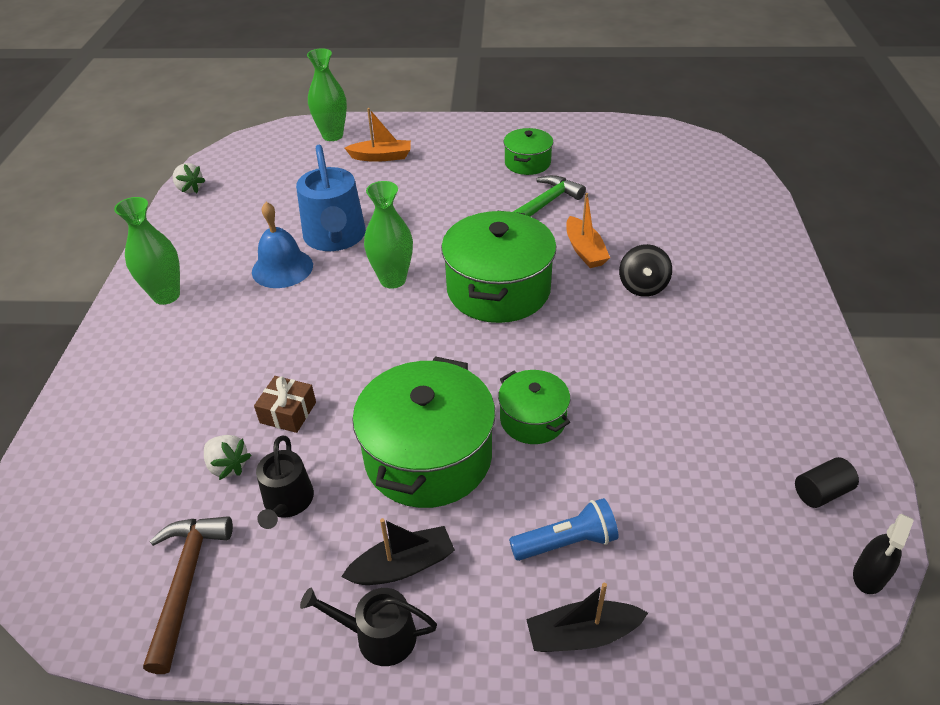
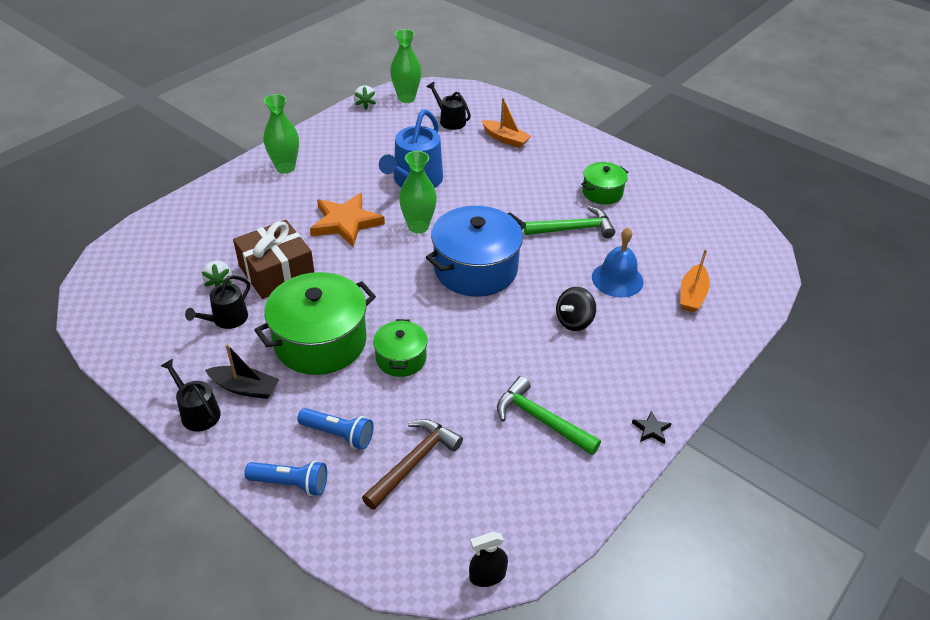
camera: 35 degrees right, 0 degrees up
(186, 582) = (144, 327): brown hammer -> brown hammer (414, 462)
(282, 268) = (363, 184): blue bell -> blue bell (617, 279)
(288, 412) = (277, 272): brown gift -> brown gift, size x1.93
(304, 164) = (450, 120): none -> black watering can
(308, 316) = (346, 222): none -> orange star
(332, 136) = (490, 108): green vase -> green vase (406, 98)
(498, 289) = (475, 269): green pot -> blue pot
(582, 635) = (291, 483): black boat -> blue flashlight
(584, 250) = (565, 275): orange boat -> orange boat (692, 295)
(726, 393) = (540, 420): none -> green hammer
(816, 341) = (651, 429): none -> black star
(821, 492) = (522, 514): black cylinder -> none

